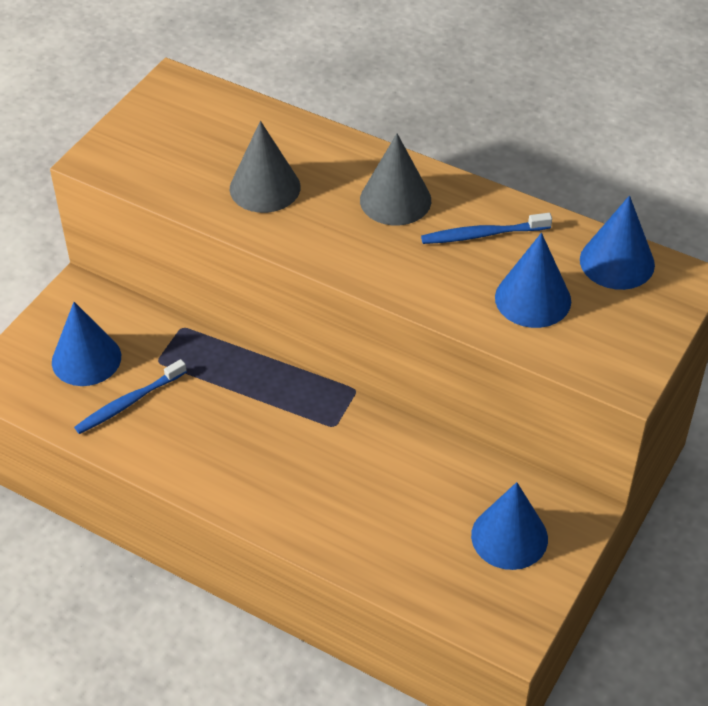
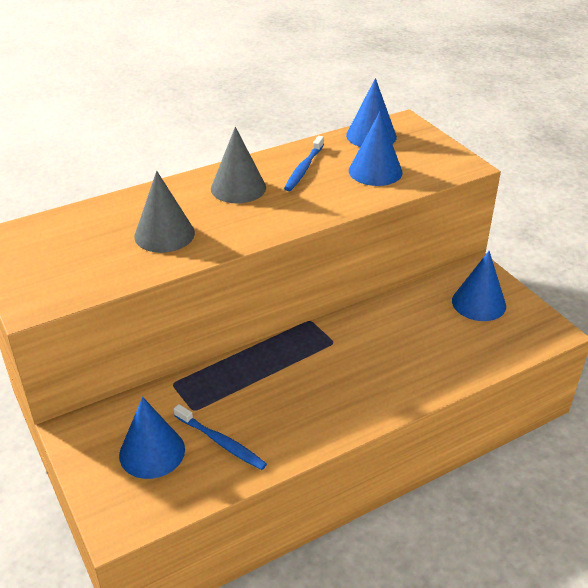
camera: 60 degrees left, 10 degrees down
(129, 402) = (221, 442): blue toothbrush -> blue toothbrush turned 45 degrees counterclockwise

